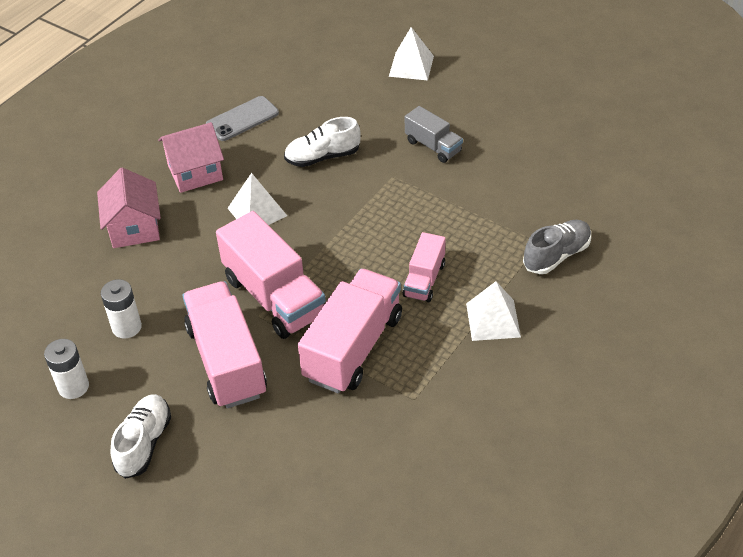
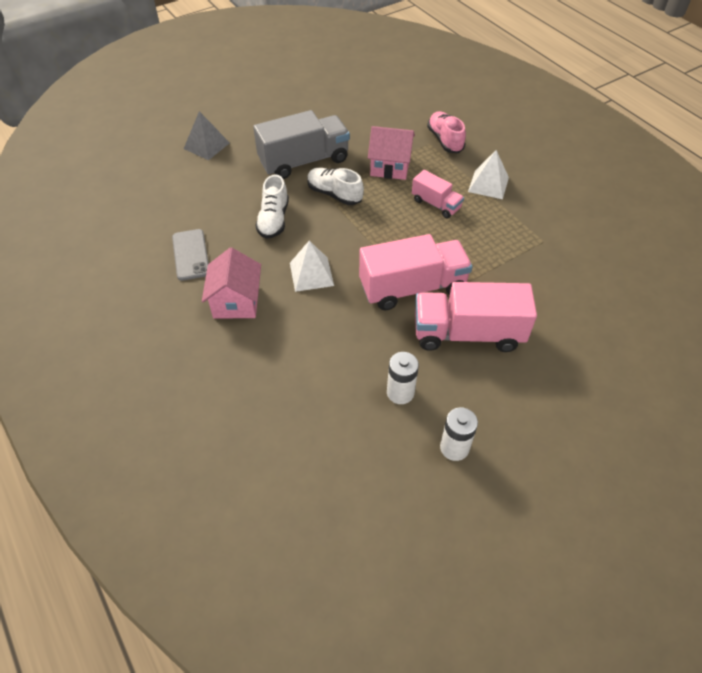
camera: 70 degrees left, 5 degrees up
(134, 228) = (279, 360): pink house -> pink house (390, 166)
(144, 443) = (535, 408): white shoe -> white shoe (334, 194)
(353, 347) = (484, 258): pink truck -> none
(411, 66) = (206, 145): white pyramid -> grey pyramid
(433, 146) = (304, 161): grey truck -> grey truck, size x1.85
(556, 255) = (445, 140): grey shoe -> pink shoe

